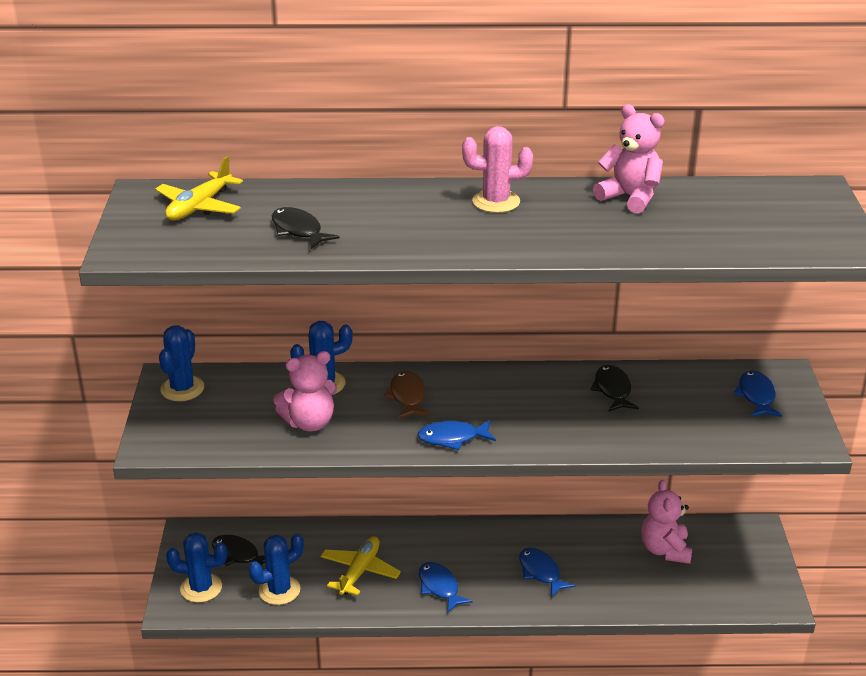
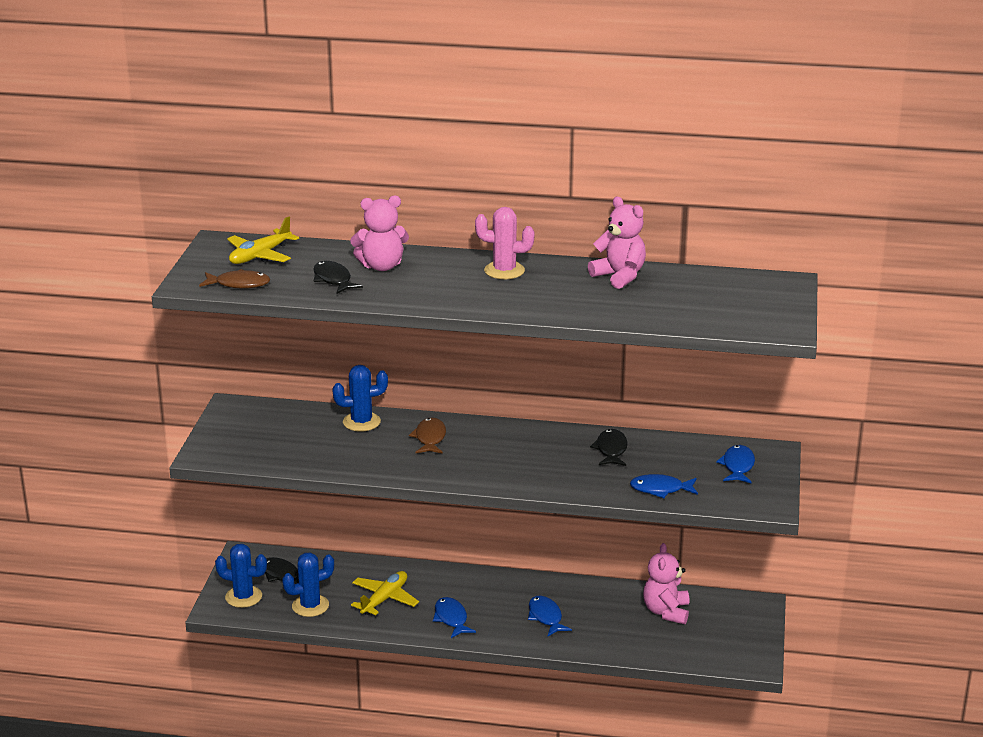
camera: 10 degrees right, 5 degrees down
(182, 389) = (241, 415): blue cactus -> none
(185, 246) = (239, 284): none -> brown fish
(309, 422) = (340, 450): pink teddy bear -> pink teddy bear (381, 266)
(452, 438) = (456, 473): blue fish -> blue fish (660, 489)

